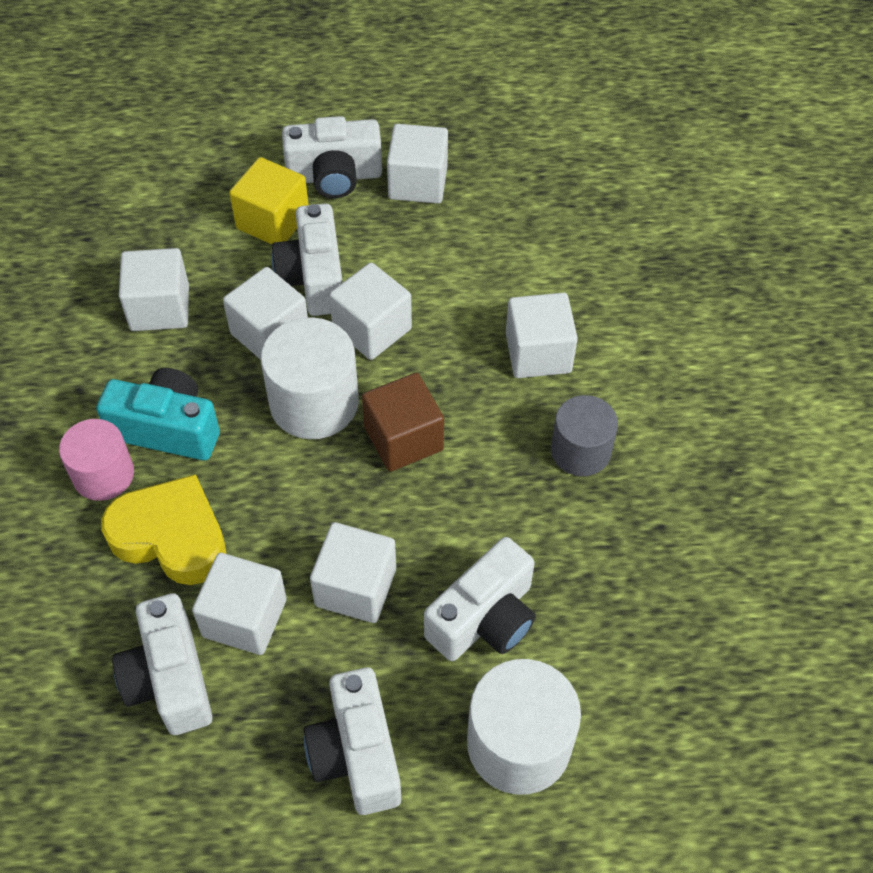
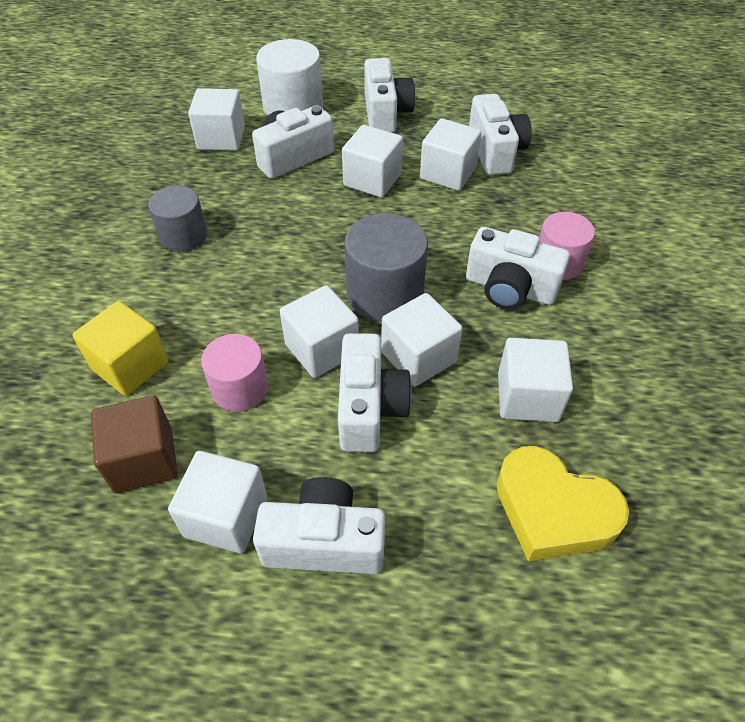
camera: 170 degrees left, 5 degrees down
(167, 429) = (510, 288): turquoise camera -> white camera
(171, 536) = (500, 219): yellow heart -> yellow heart (553, 510)
(273, 221) = (406, 485): yellow cube -> yellow cube (130, 365)
(314, 402) = (385, 293): white cylinder -> grey cylinder
(403, 438) = (317, 259): brown cube -> brown cube (143, 460)
(442, 280) = (240, 388): none -> pink cylinder
(538, 353) = (180, 309): white cube -> white cube (221, 138)

